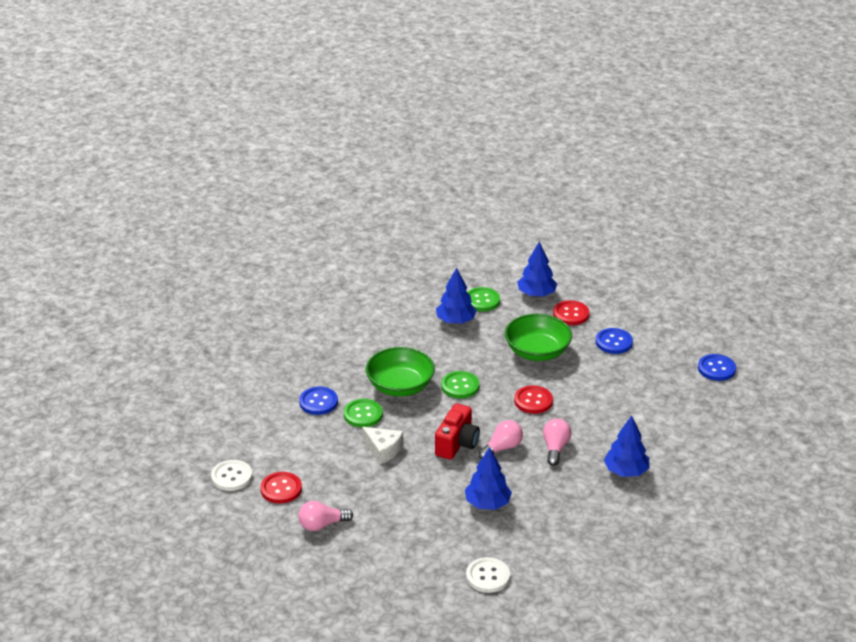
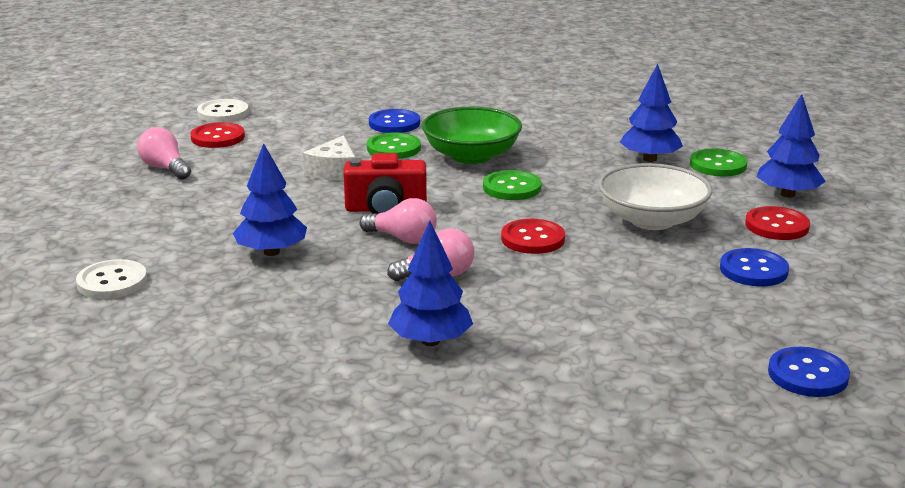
camera: 65 degrees right, 10 degrees down
(537, 352) = (652, 220): green bowl -> white bowl

